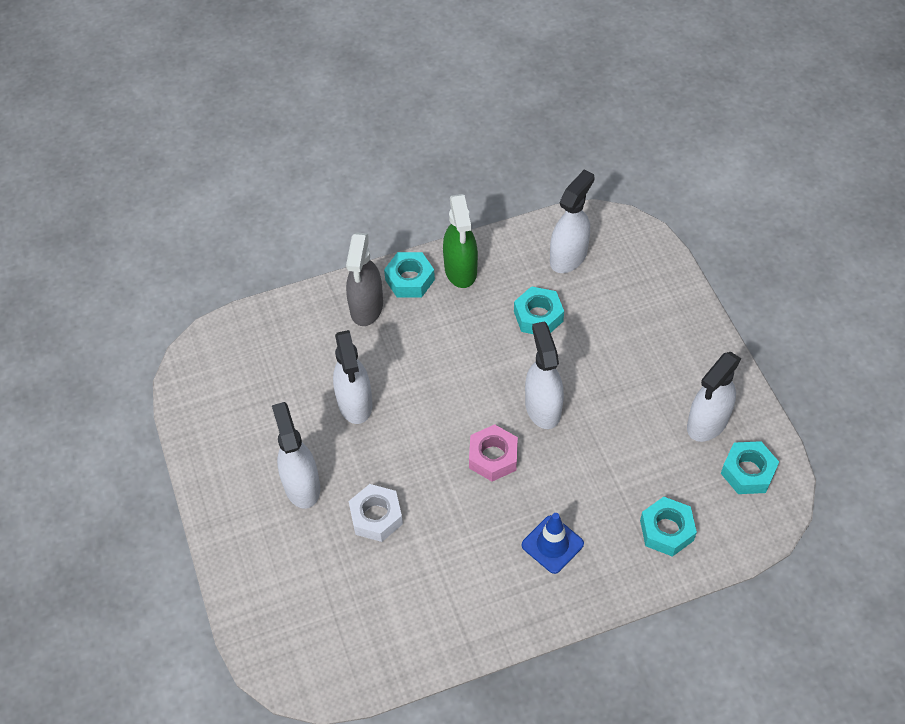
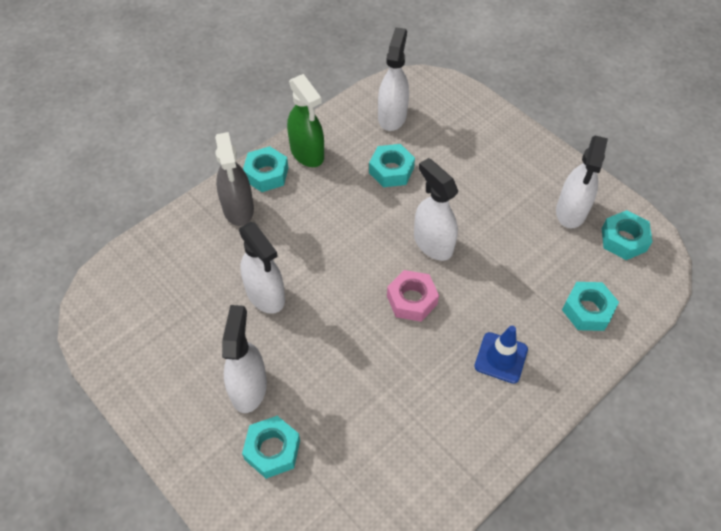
camera: 25 degrees left, 0 degrees up
(298, 549) = (272, 450): none -> turquoise nut
(302, 485) = (249, 387): white spray bottle -> white spray bottle turned 45 degrees clockwise
(376, 517) = (333, 391): white nut -> none

